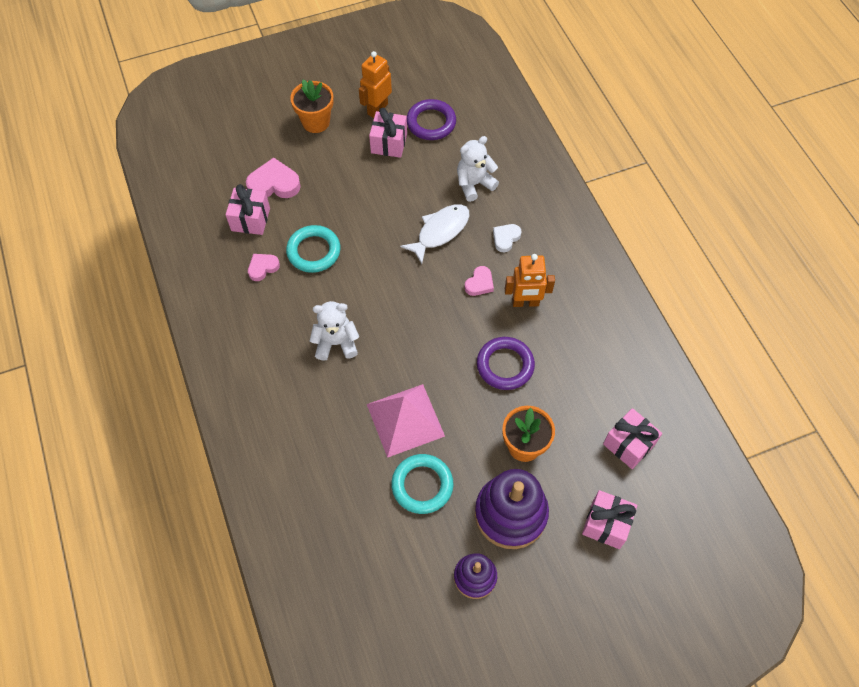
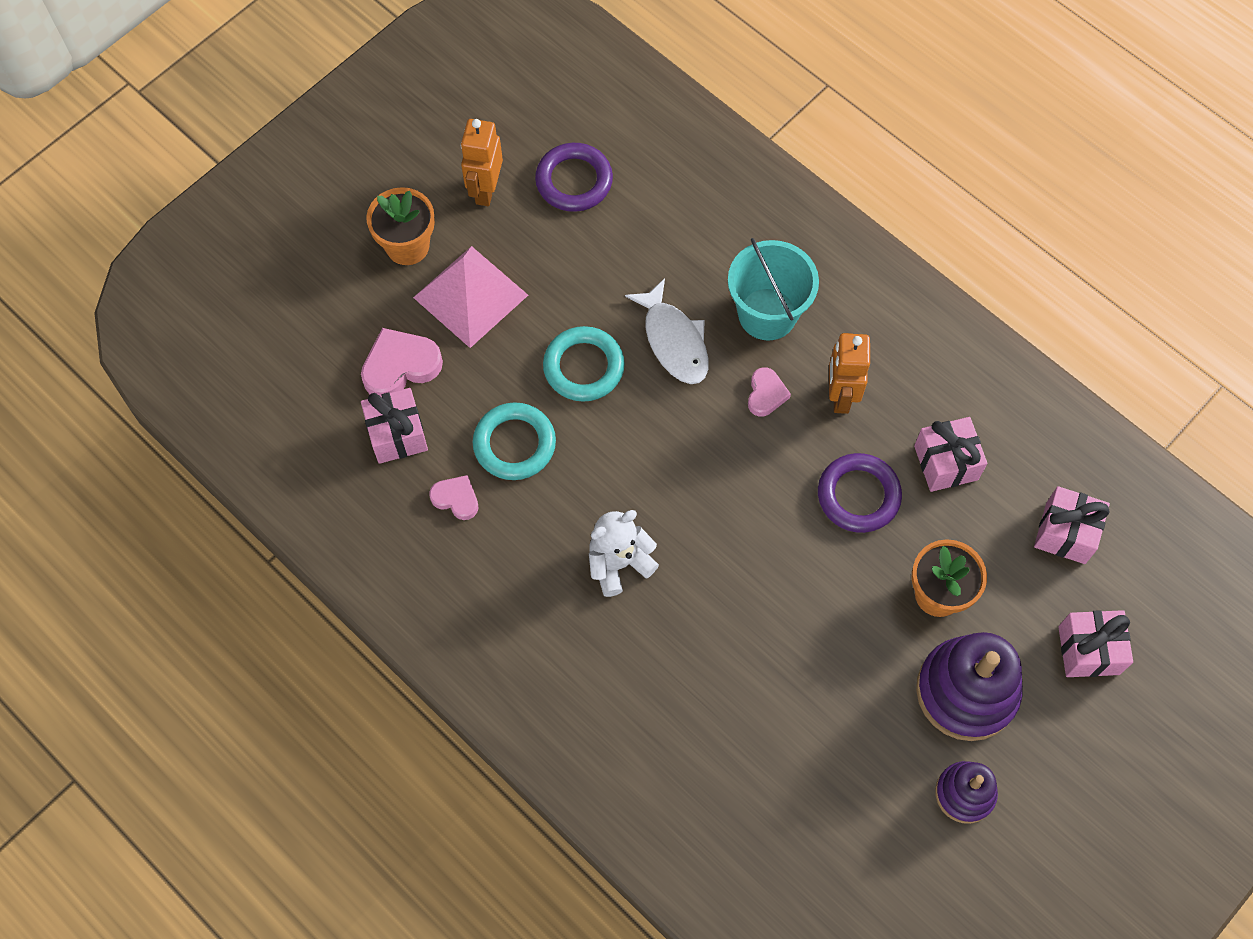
camera: 25 degrees left, 5 degrees up
(263, 268) = (456, 499): pink heart -> pink heart turned 90 degrees clockwise
(389, 143) = (531, 237): pink gift -> pink gift (946, 463)
(405, 420) = (769, 628): pink pyramid -> pink pyramid (470, 296)
(422, 485) = (837, 706): turquoise ring -> turquoise ring (583, 367)
(440, 231) = (674, 341): white fish -> white fish turned 135 degrees clockwise
(474, 184) = (683, 251): white teddy bear -> none
(505, 238) = (767, 314): white heart -> turquoise bucket
(525, 303) = (840, 396): orange robot -> orange robot turned 120 degrees clockwise

